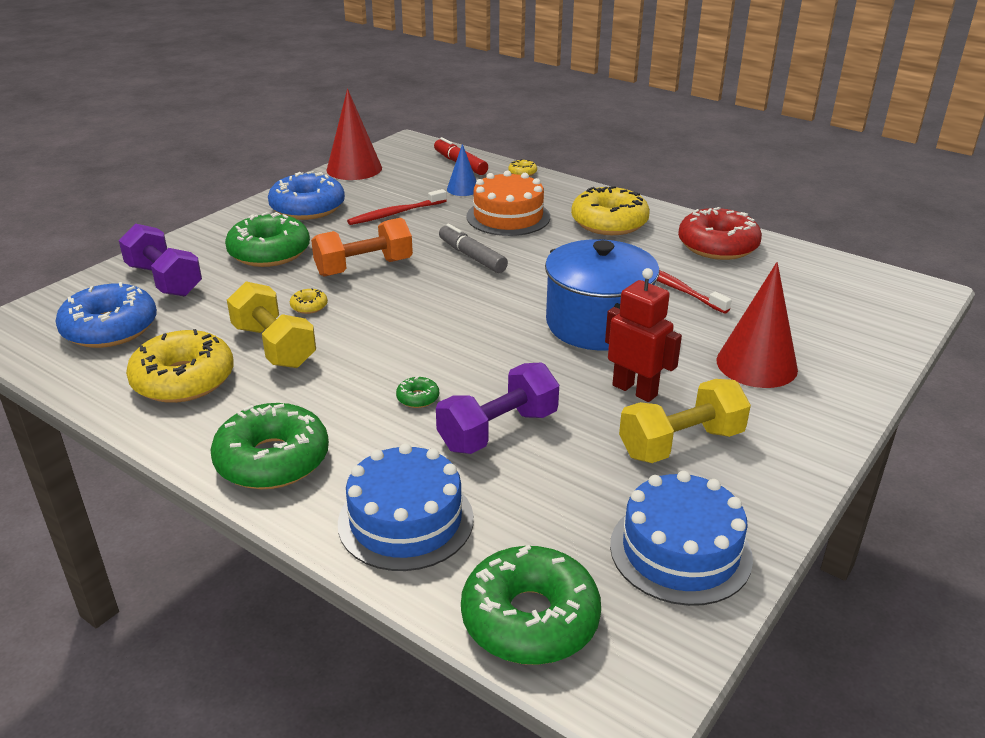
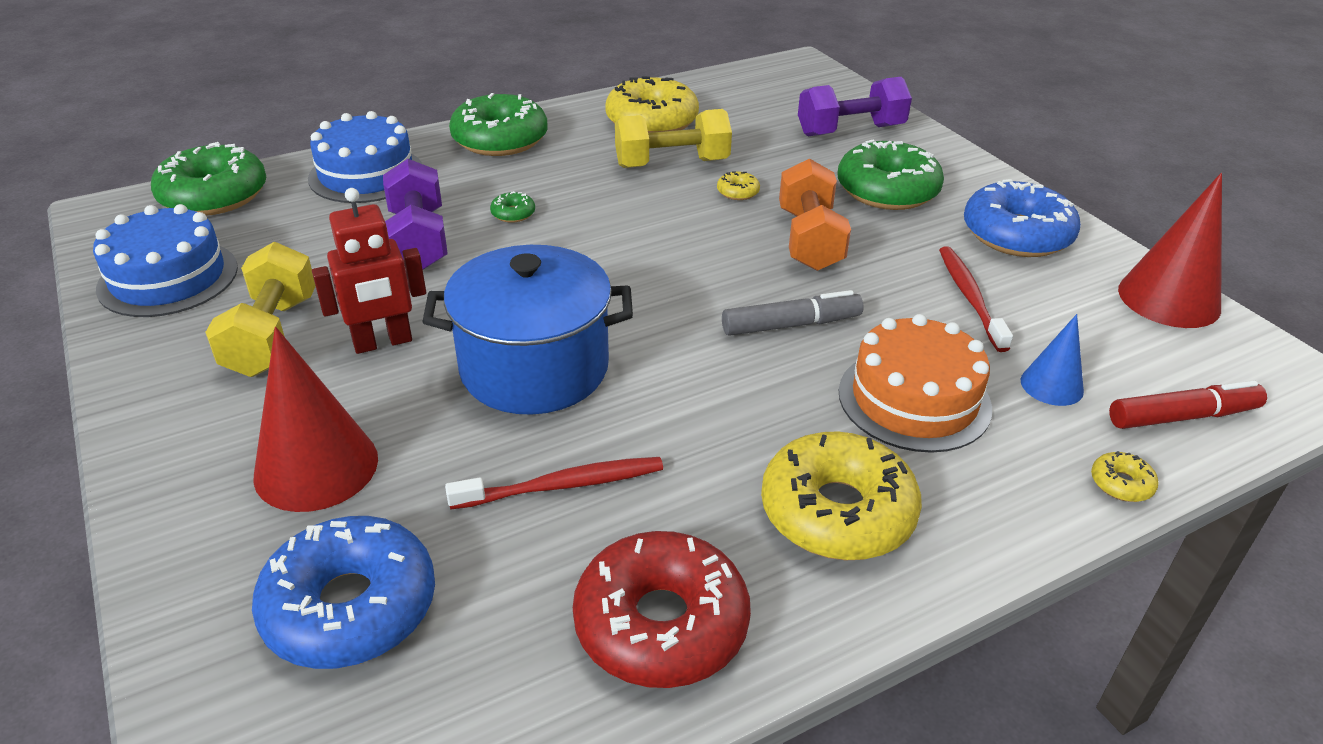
camera: 115 degrees right, 5 degrees up
(110, 328) = (768, 101): blue donut -> blue donut (350, 607)

